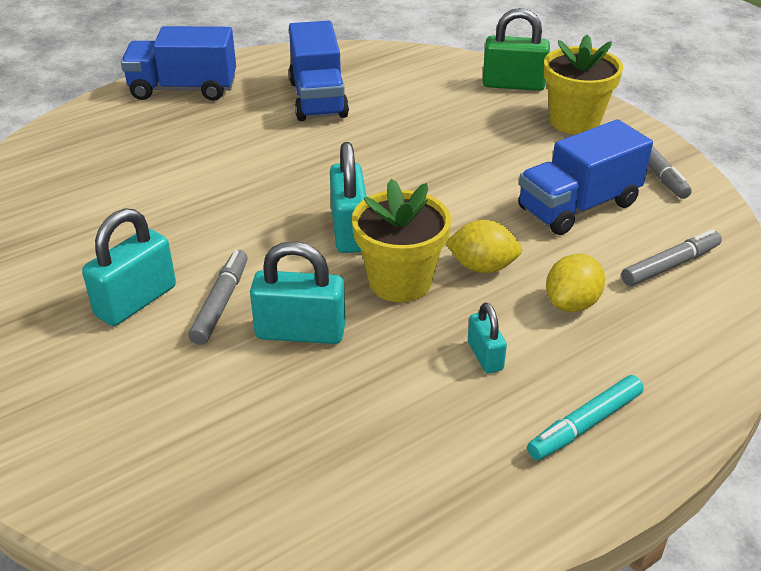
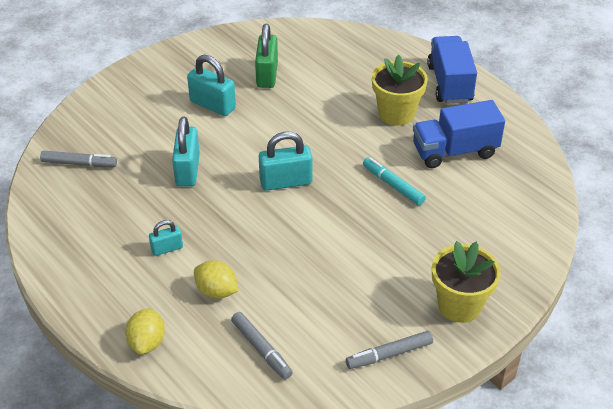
camera: 85 degrees right, 5 degrees up
(221, 303) = (212, 136): grey marker -> grey marker (79, 164)
(400, 281) = (235, 208): yellow flower pot -> yellow flower pot (396, 113)
(482, 267) = (252, 247): yellow lemon -> yellow lemon (147, 342)
(513, 84) = (514, 266): green padlock -> green padlock (267, 75)
(578, 206) = (330, 301): blue truck -> none
(584, 425) = (109, 291): turquoise marker -> turquoise marker (393, 185)

